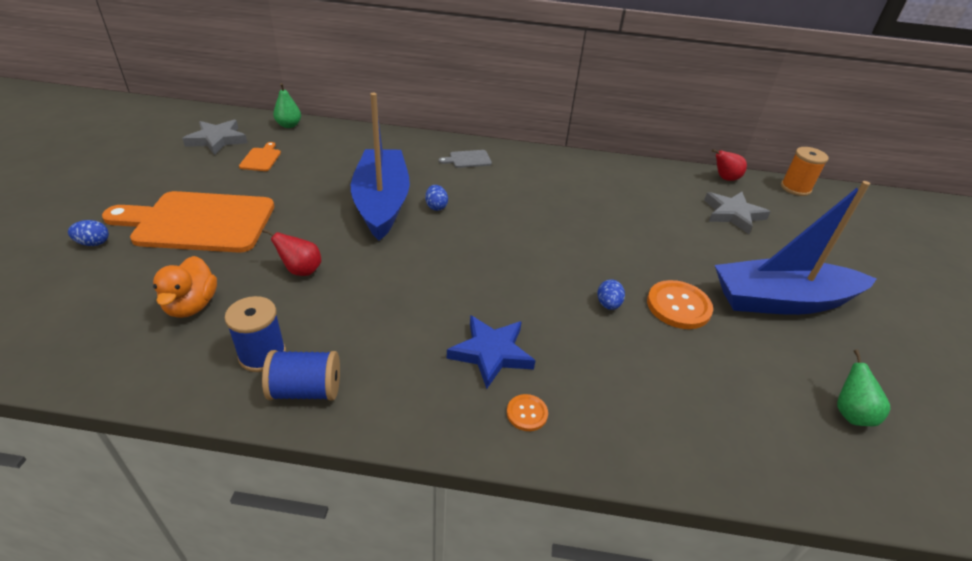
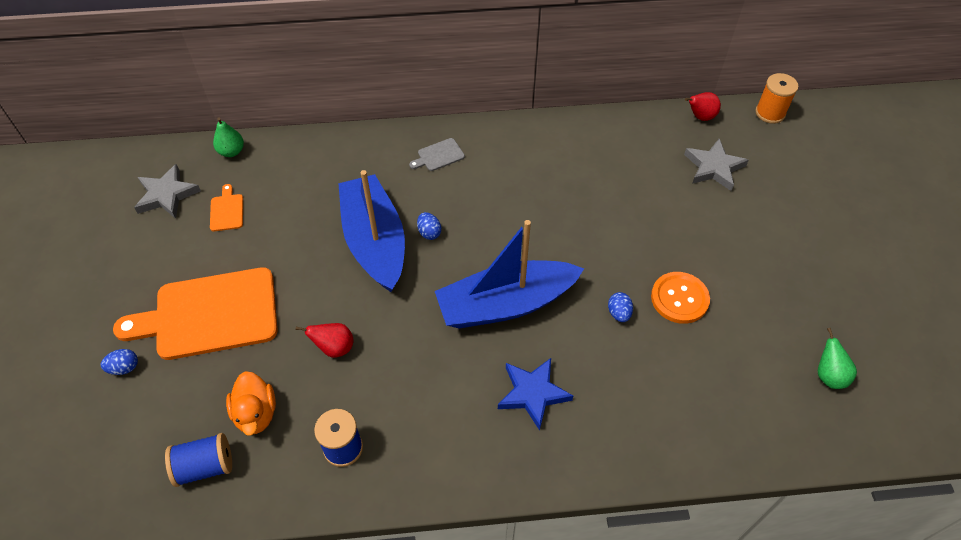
camera: 10 degrees left, 15 degrees up
(306, 390) = (394, 472): blue spool -> blue spool (205, 466)
(527, 413) = (577, 445): orange button -> none
(781, 301) = (767, 268): blue boat -> blue boat (505, 304)

